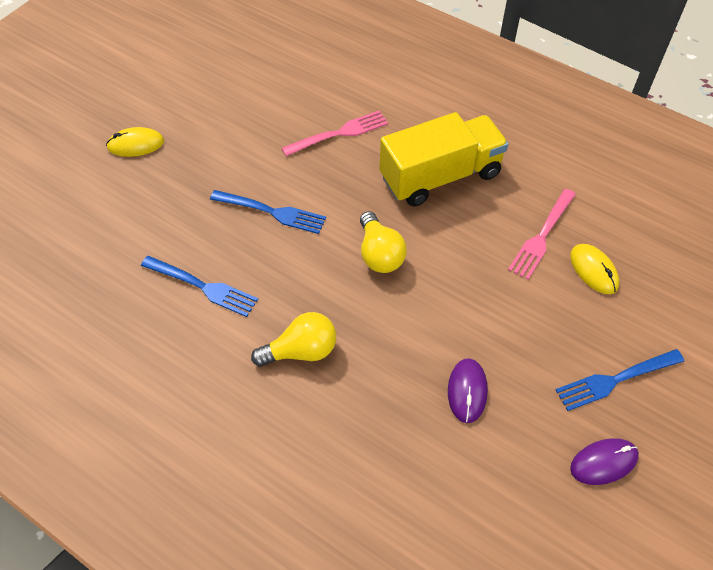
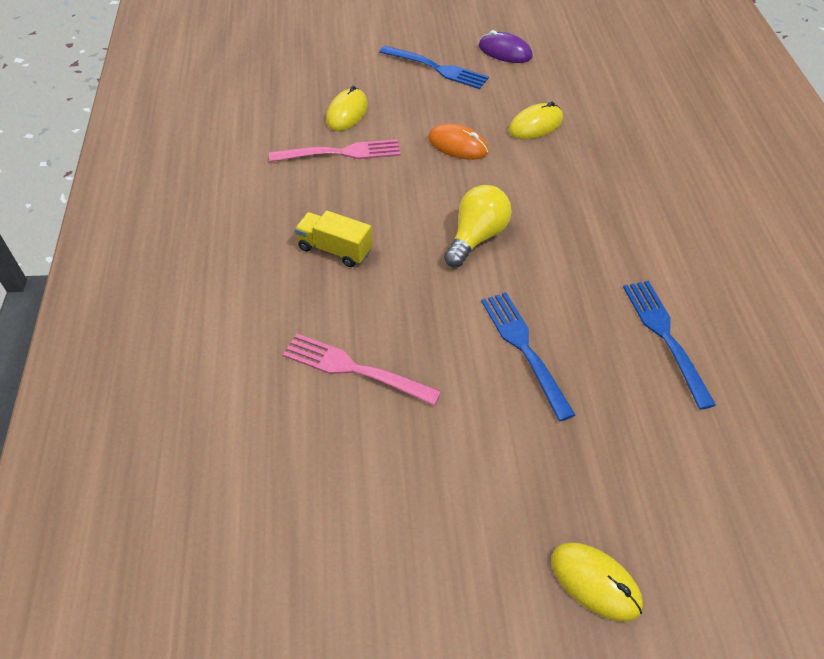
camera: 130 degrees left, 5 degrees down
(301, 351) = (626, 226): yellow light bulb -> none
(440, 176) = (335, 249): yellow truck -> yellow truck, size x0.49
(467, 391) = (535, 125): purple mouse -> yellow mouse
(488, 314) = (457, 145): none -> orange mouse

